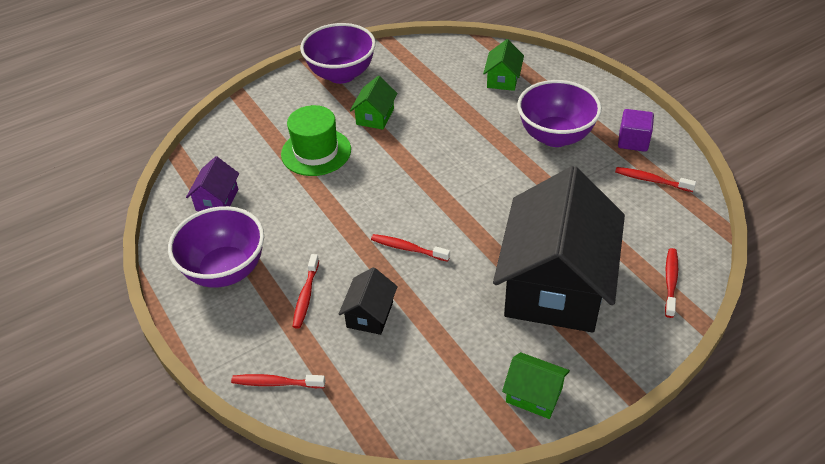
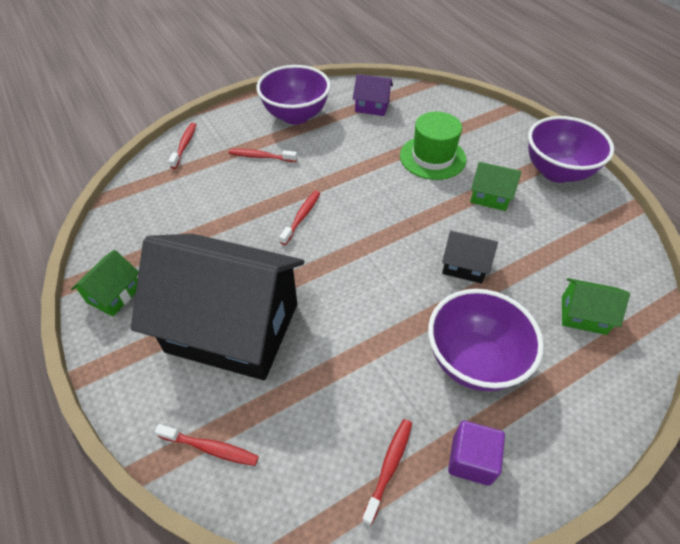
camera: 90 degrees right, 5 degrees up
(370, 314) = (232, 192): black house -> black house (464, 266)

